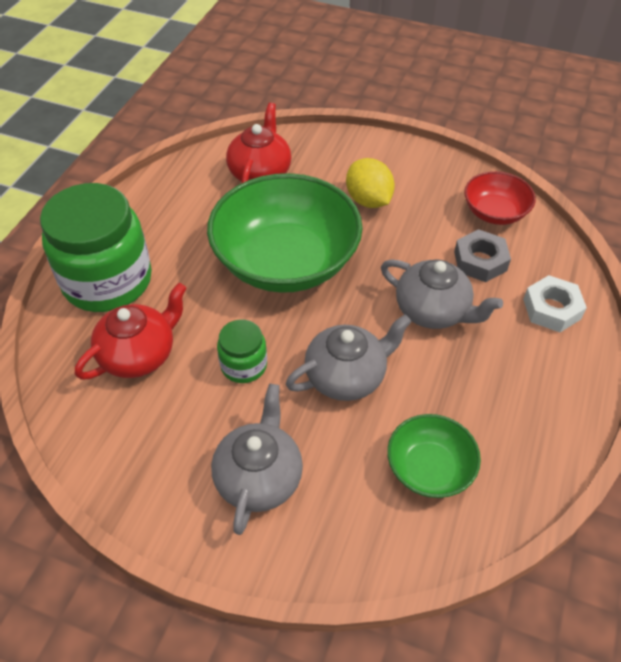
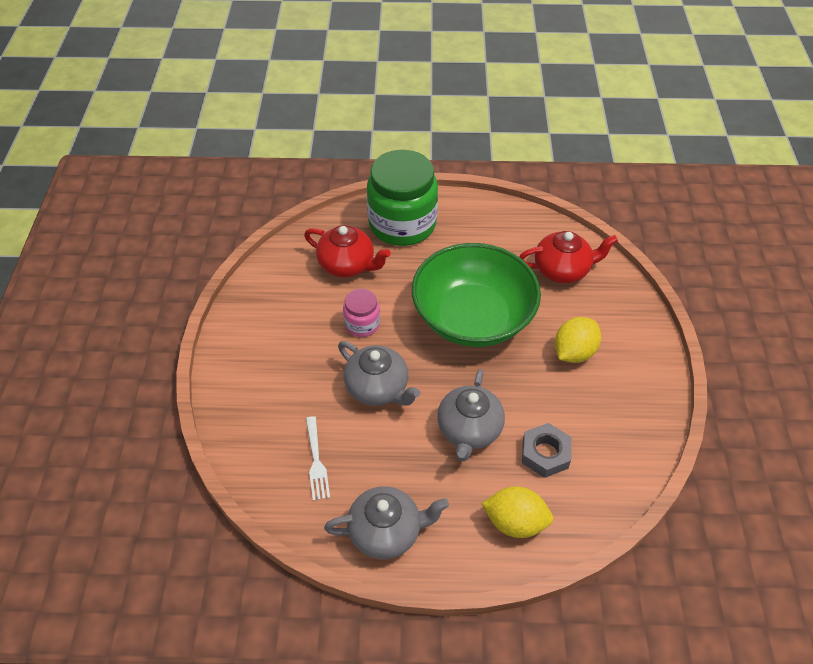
camera: 70 degrees right, 0 degrees up
(244, 365) = (362, 324): green jar -> pink jar
(259, 477) = (276, 362): grey teapot -> grey teapot (386, 531)
(429, 468) = (316, 461): green bowl -> white fork
(495, 212) = (616, 453): red bowl -> none
(551, 309) = (515, 522): white nut -> yellow lemon

